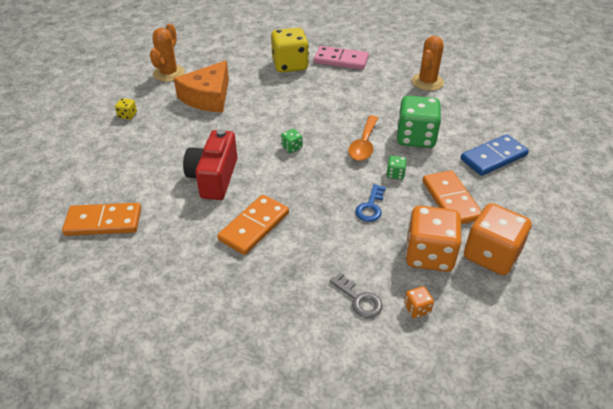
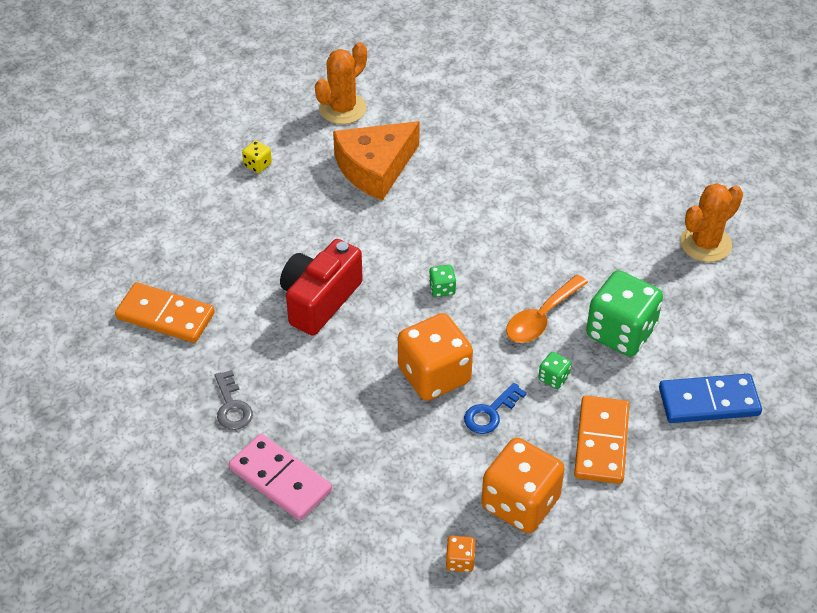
camera: 25 degrees right, 5 degrees up
(254, 226) = (333, 386): orange domino -> none
(290, 65) = (519, 147): yellow dice -> none
(341, 60) = (601, 161): pink domino -> pink domino (280, 479)
(359, 299) = (401, 523): grey key -> grey key (232, 406)
(491, 255) = (598, 533): orange dice -> orange dice (434, 375)

